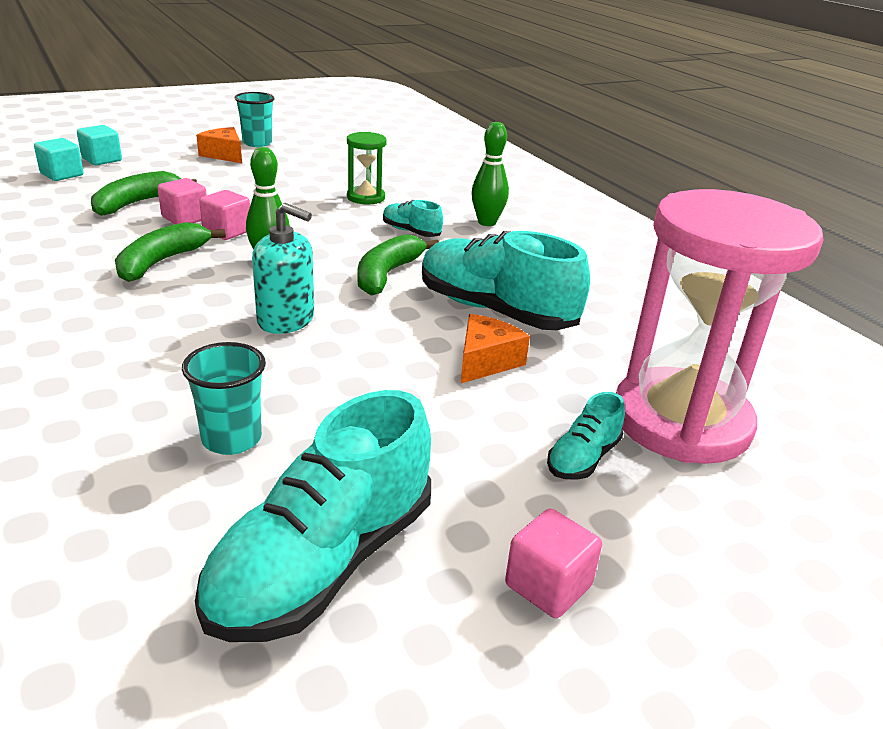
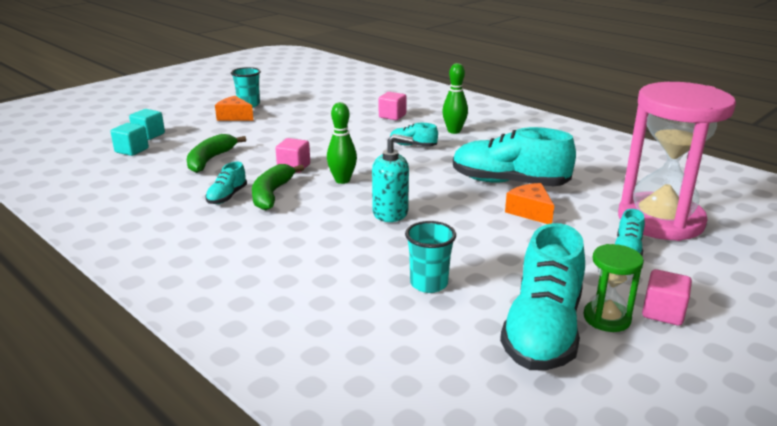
camera: 15 degrees left, 5 degrees down
(105, 254) = (227, 197): none -> turquoise shoe
(185, 218) = (256, 164): pink cube -> pink cube (392, 116)
(366, 197) = (362, 129): green hourglass -> green hourglass (607, 318)
(387, 274) = (424, 174): green banana -> none
(486, 361) = (530, 212): orange cheese -> orange cheese turned 45 degrees counterclockwise

